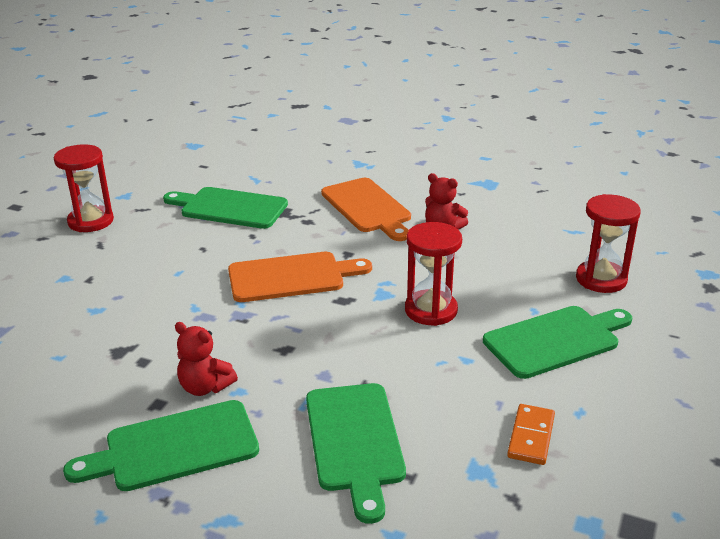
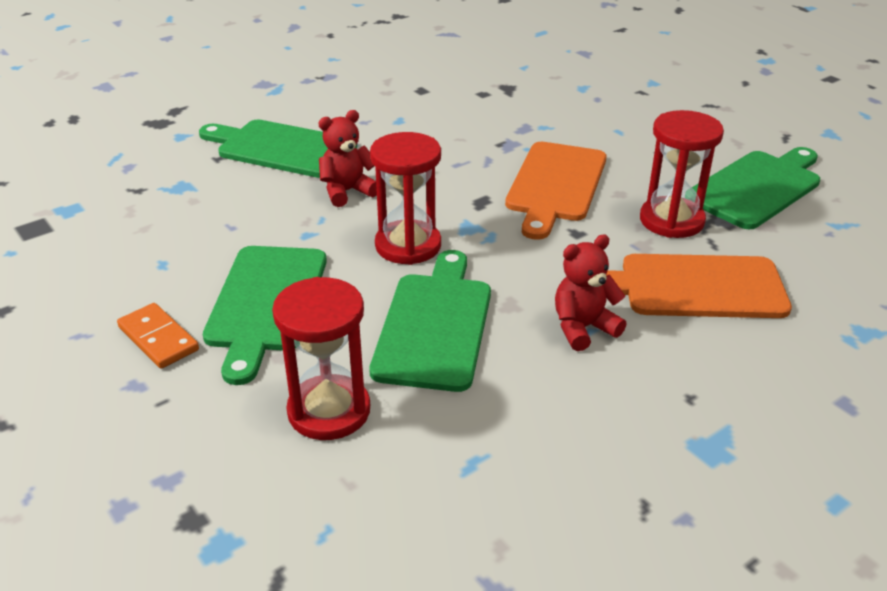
camera: 120 degrees right, 5 degrees up
(91, 221) = (770, 108): red hourglass -> red hourglass (671, 220)
(174, 447) = (365, 87): green cutting board -> green cutting board (435, 325)
(205, 387) = (420, 109): red teddy bear -> red teddy bear (347, 191)
(531, 436) = (175, 224): orange domino -> orange domino (158, 338)

